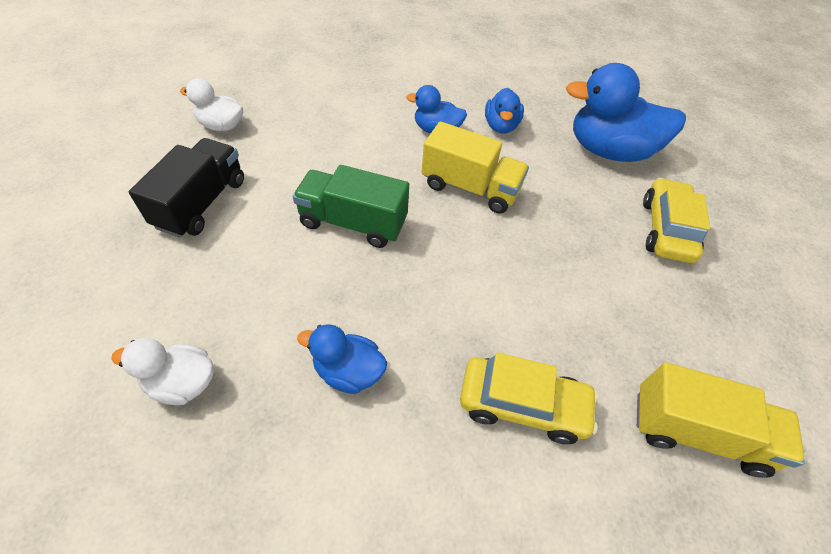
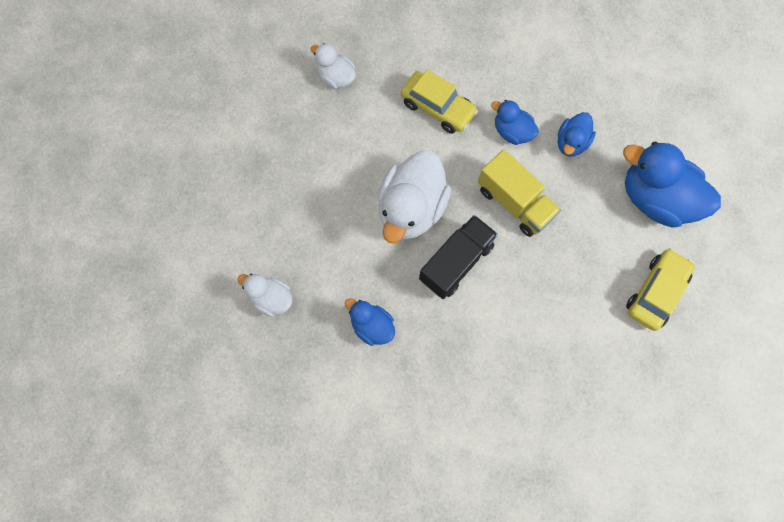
camera: 25 degrees right, 20 degrees up
(201, 203) = (307, 157): black truck -> black truck (456, 262)
(353, 222) = (411, 209): green truck -> white duck
(522, 405) = (472, 386): yellow car -> yellow car (437, 108)
(697, 432) = (577, 444): yellow truck -> none

